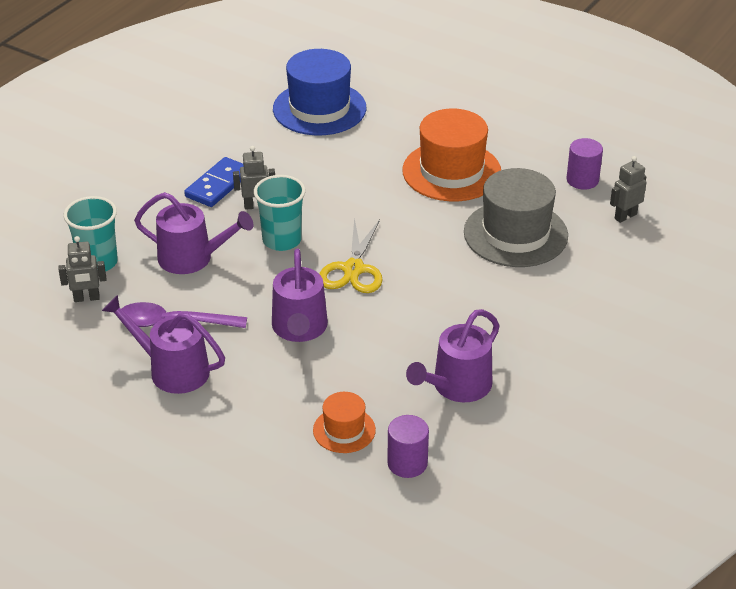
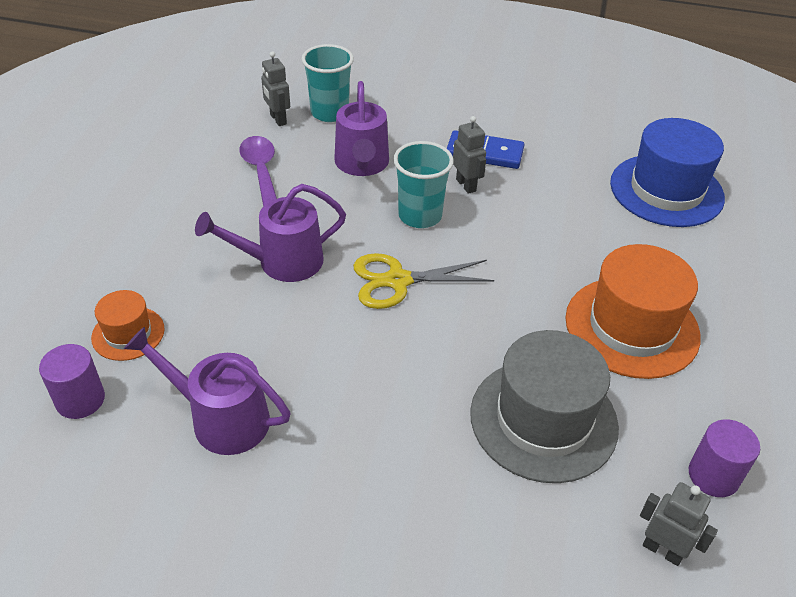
camera: 70 degrees right, 5 degrees up
(172, 370) = (194, 192): purple watering can -> none

